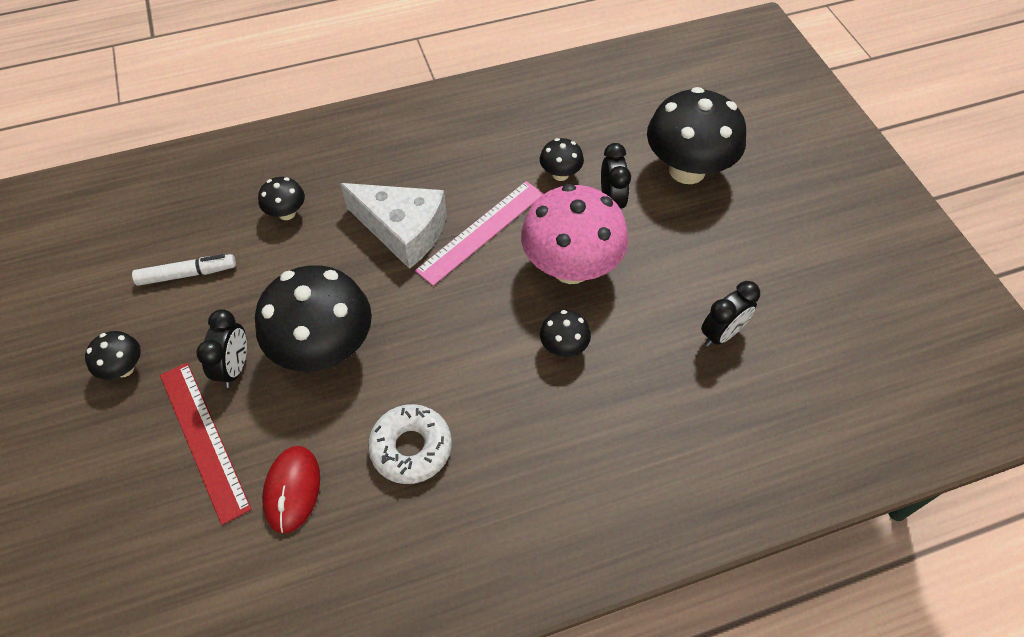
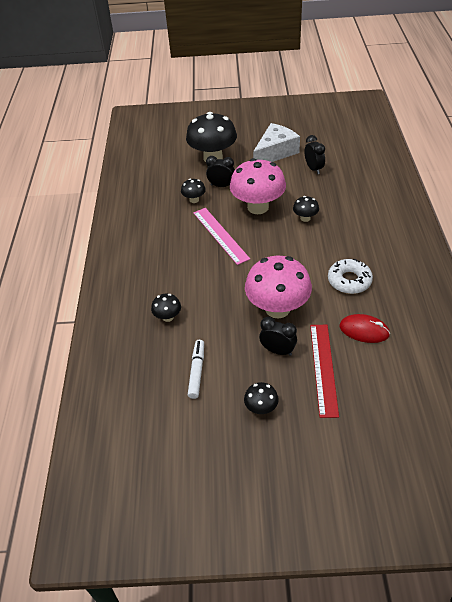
camera: 70 degrees left, 10 degrees down
(203, 439) = (324, 368): red ruler -> red ruler turned 75 degrees counterclockwise
(325, 349) = (277, 308): black mushroom -> pink mushroom
(403, 231) = (206, 266): white cheese -> white cheese (275, 152)

